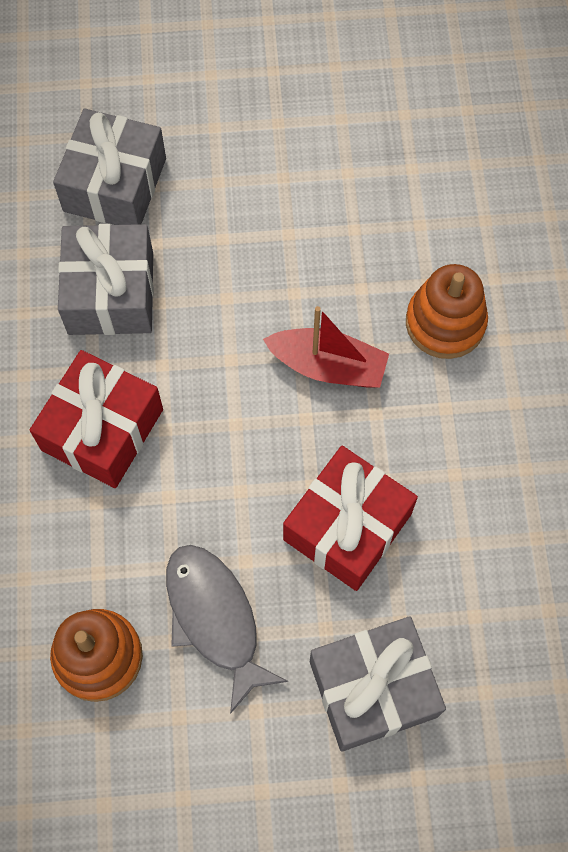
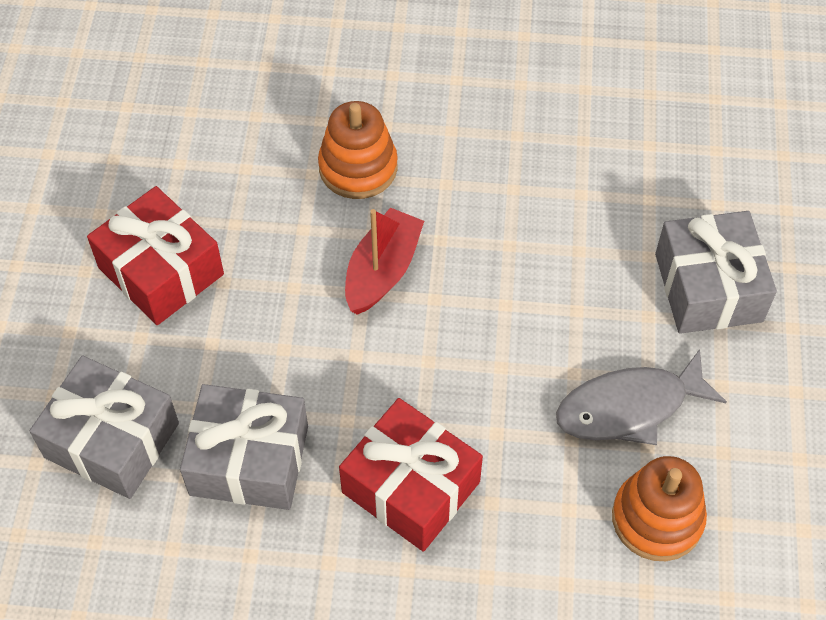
camera: 80 degrees left, 10 degrees down
(347, 527) = (552, 282): red gift -> red gift (161, 271)

